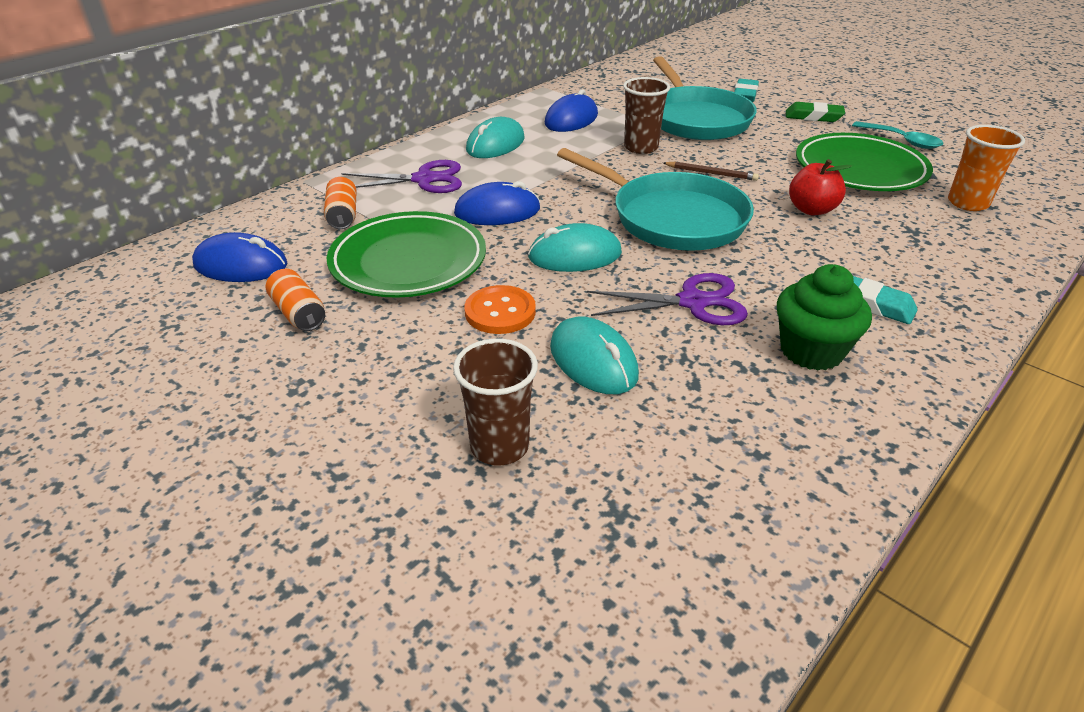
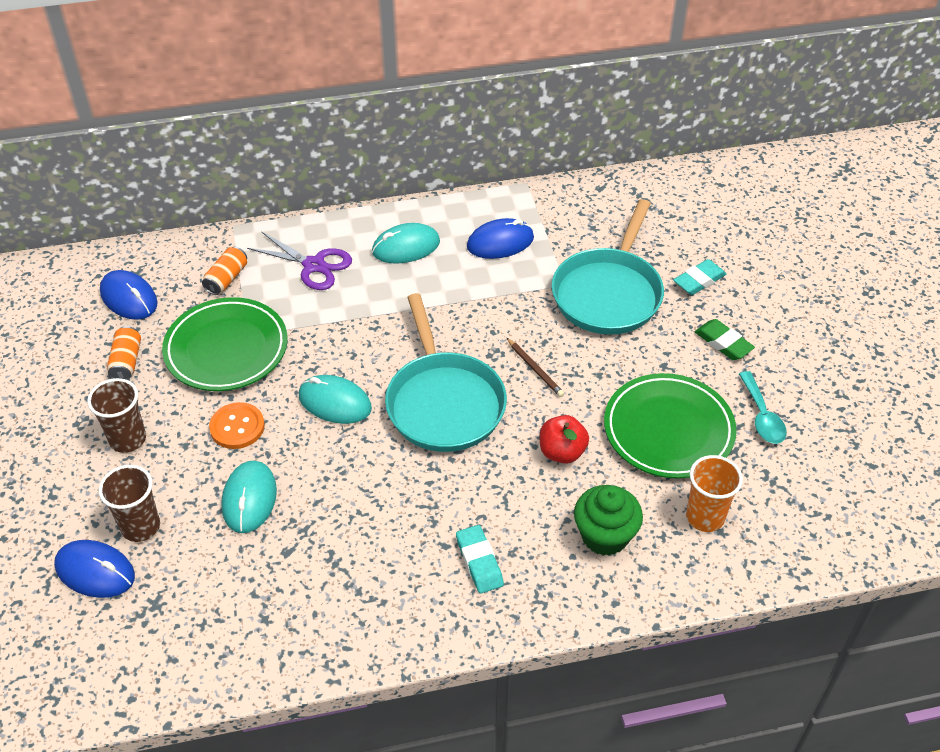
camera: 35 degrees right, 10 degrees up
(497, 211) = (329, 328): blue mouse -> blue mouse (95, 571)
(641, 147) = (516, 308): brown cup -> brown cup (128, 439)
(693, 302) = (362, 489): purple scissors -> none
(811, 351) = (387, 572): green cupcake -> green cupcake (604, 536)

